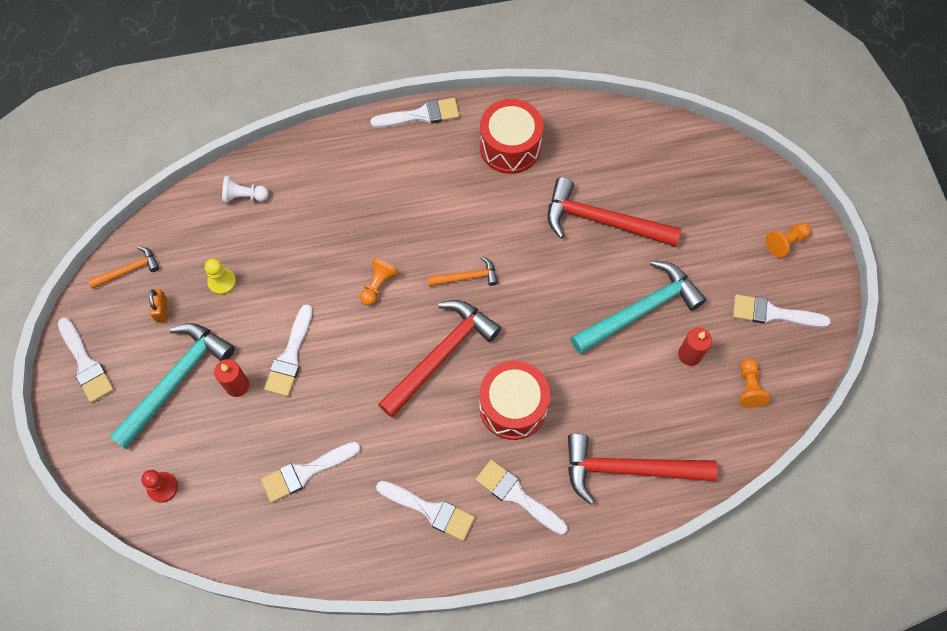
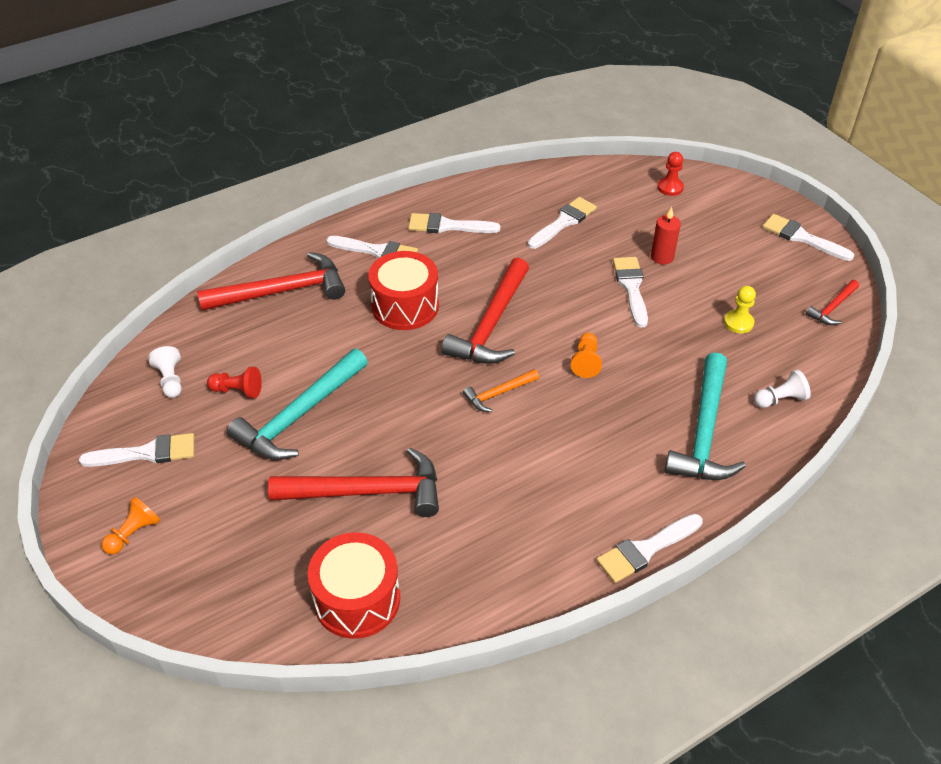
camera: 160 degrees right, 20 degrees down
(129, 270) = (832, 308): orange hammer -> red hammer
(162, 310) = (773, 288): orange padlock -> none
(177, 380) = (716, 247): turquoise hammer -> turquoise hammer (704, 432)
(510, 147) = (513, 545): red drum -> red drum (357, 599)
(689, 355) = (237, 390): red candle -> red pawn
(749, 387) = (170, 380): orange pawn -> white pawn

